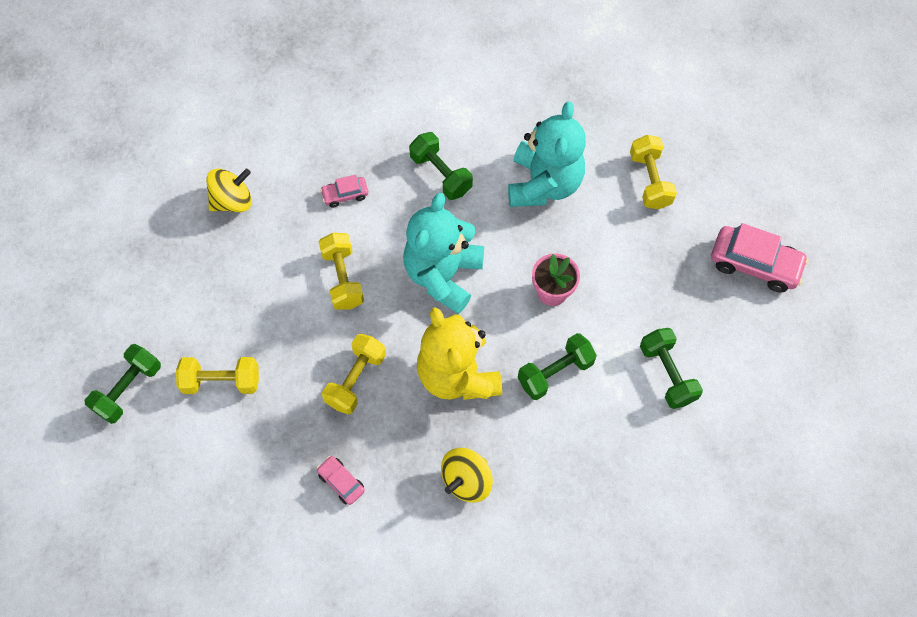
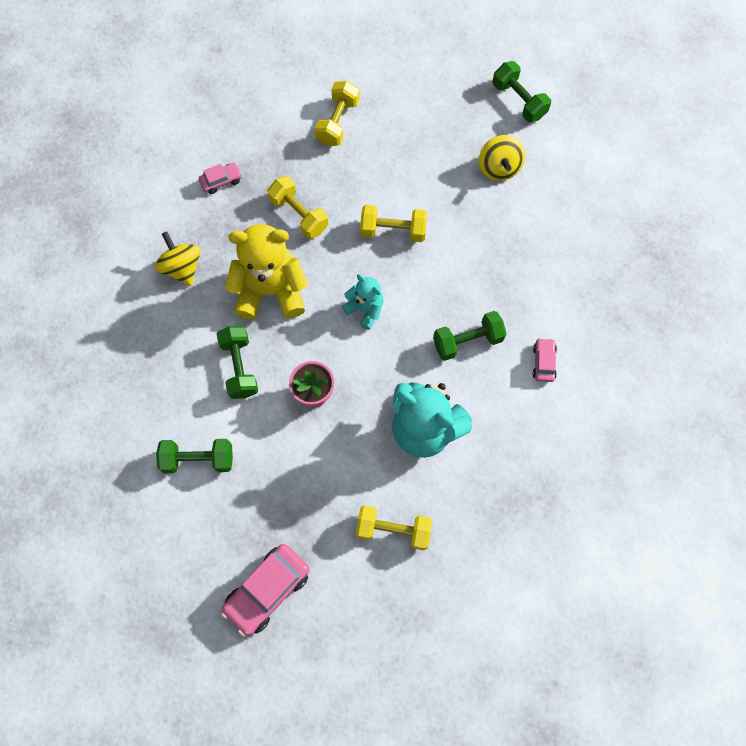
camera: 110 degrees right, 5 degrees up
(129, 389) = (357, 61): green dumbbell -> green dumbbell (519, 100)
(345, 195) = (474, 255): pink car -> pink car (543, 362)
(443, 275) = (365, 309): turquoise teddy bear -> turquoise teddy bear, size x0.53

